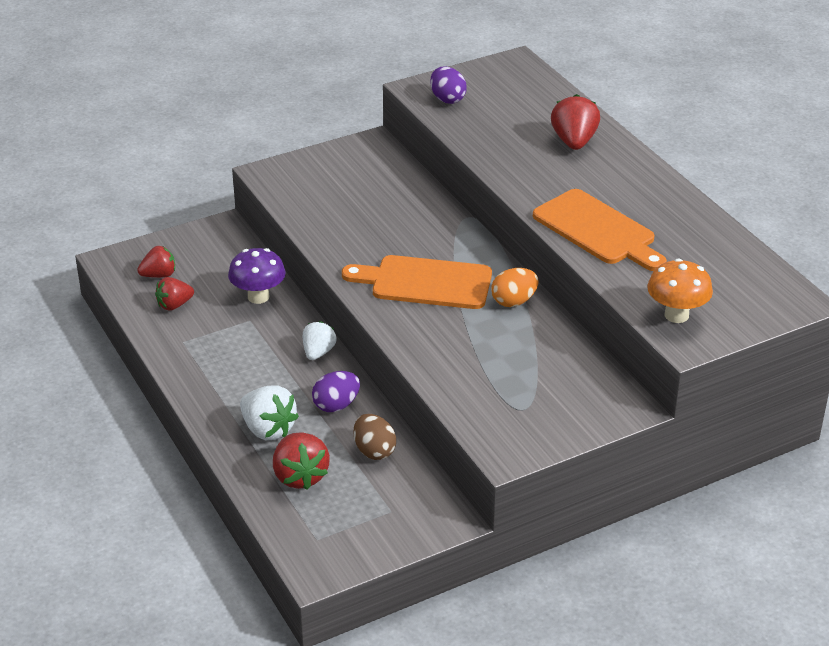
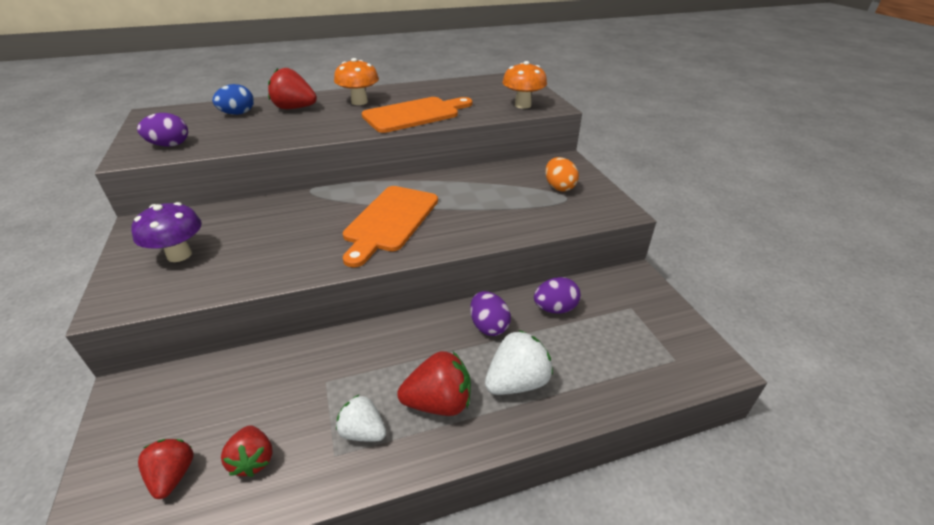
camera: 80 degrees left, 0 degrees up
(258, 297) = (288, 369): purple mushroom -> purple mushroom (179, 255)
(300, 476) = (589, 363): red strawberry -> red strawberry (438, 403)
(318, 352) = (405, 330): white strawberry -> white strawberry (363, 432)
(374, 451) = (555, 309): brown egg -> purple egg
(514, 301) = (435, 185): orange egg -> orange egg (559, 187)
(540, 111) = (238, 114): none -> blue egg
(618, 181) = (359, 102): none -> orange mushroom

